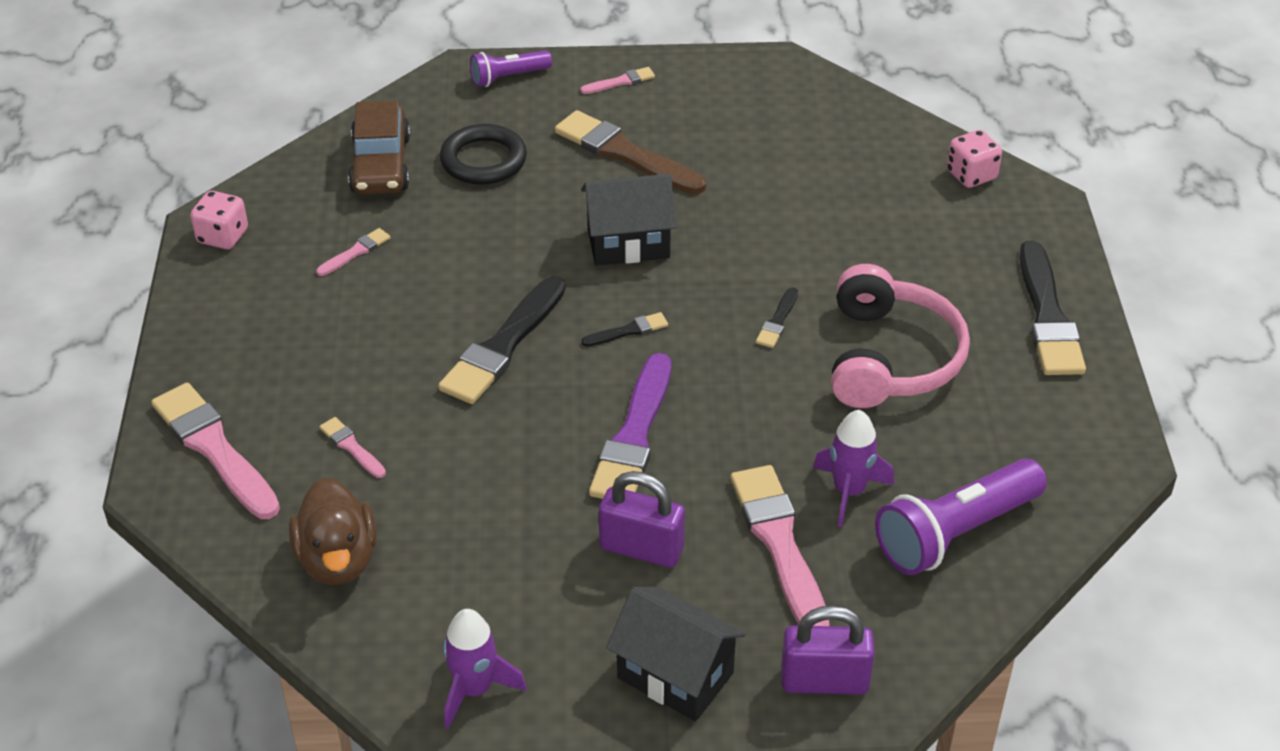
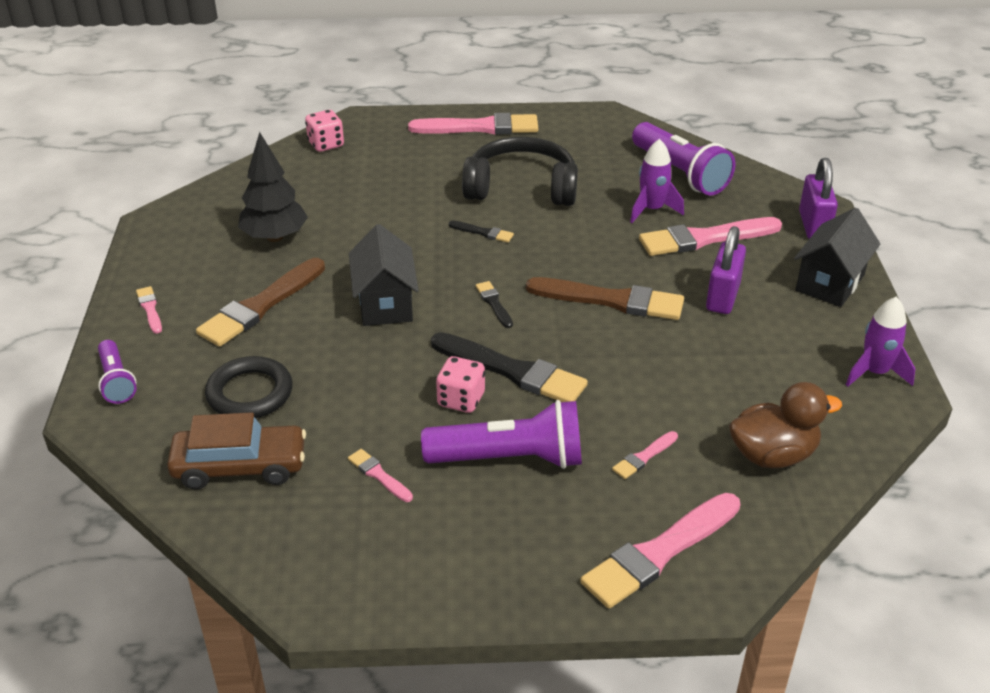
camera: 90 degrees left, 5 degrees down
(223, 236) = (341, 586): pink dice -> pink dice (461, 400)
(364, 343) = (510, 458): none -> purple flashlight
(634, 436) = (611, 300): purple brush -> brown brush
(755, 151) = (275, 237): none -> black tree
(890, 358) = (521, 188): pink headphones -> black headphones
(1048, 316) = (480, 127): black brush -> pink brush

